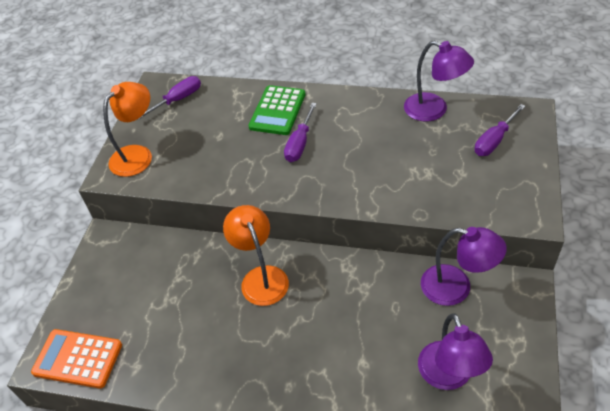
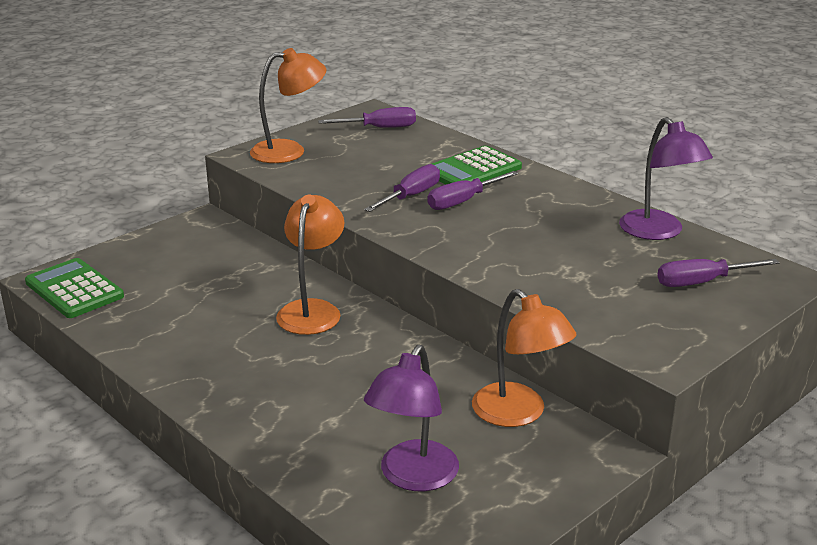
camera: 30 degrees right, 20 degrees down
(78, 359) = (74, 289): orange calculator -> green calculator
(263, 156) = (411, 196): none -> purple screwdriver
(456, 287) = (518, 414): purple lamp -> orange lamp

